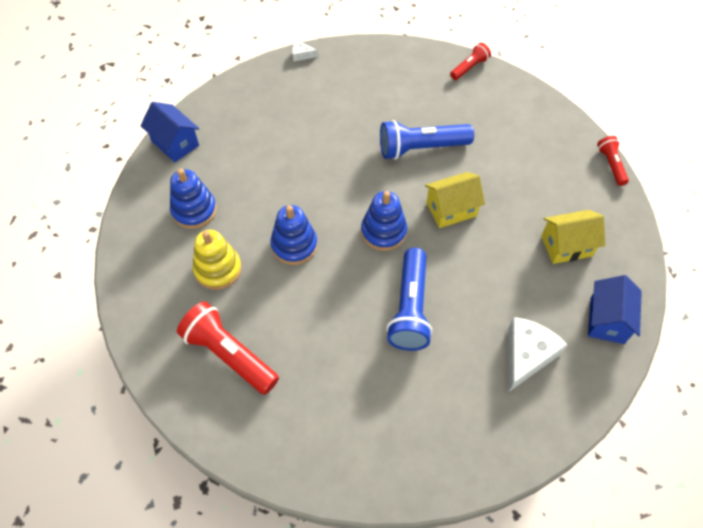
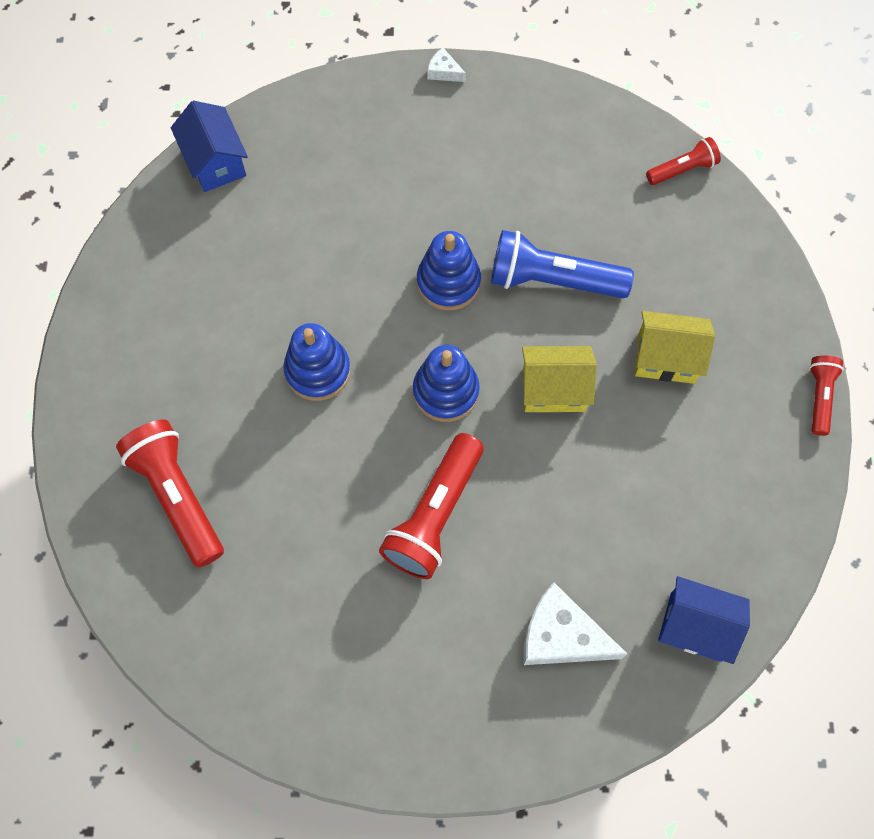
camera: 20 degrees right, 10 degrees up
(194, 210) = (205, 274): blue stacking toy -> blue stacking toy (448, 282)
(218, 269) = (205, 371): yellow stacking toy -> none
(410, 309) = (434, 515): blue flashlight -> red flashlight
(527, 355) = (561, 636): white cheese -> white cheese turned 120 degrees counterclockwise
(566, 246) = (692, 499): yellow house -> yellow house (666, 358)
(607, 320) = (695, 626): blue house -> blue house turned 75 degrees clockwise

